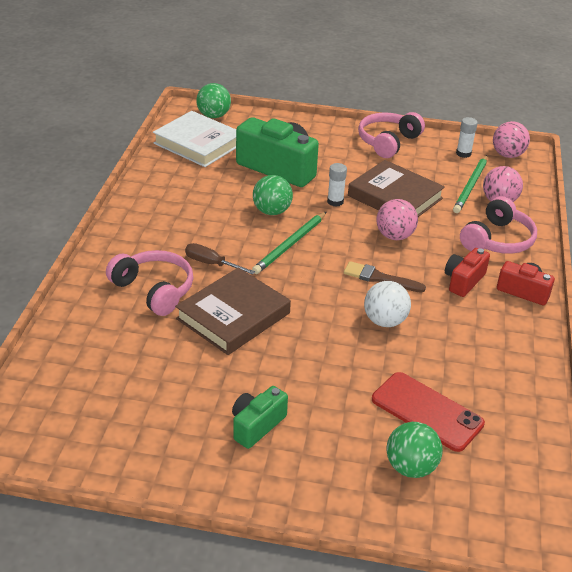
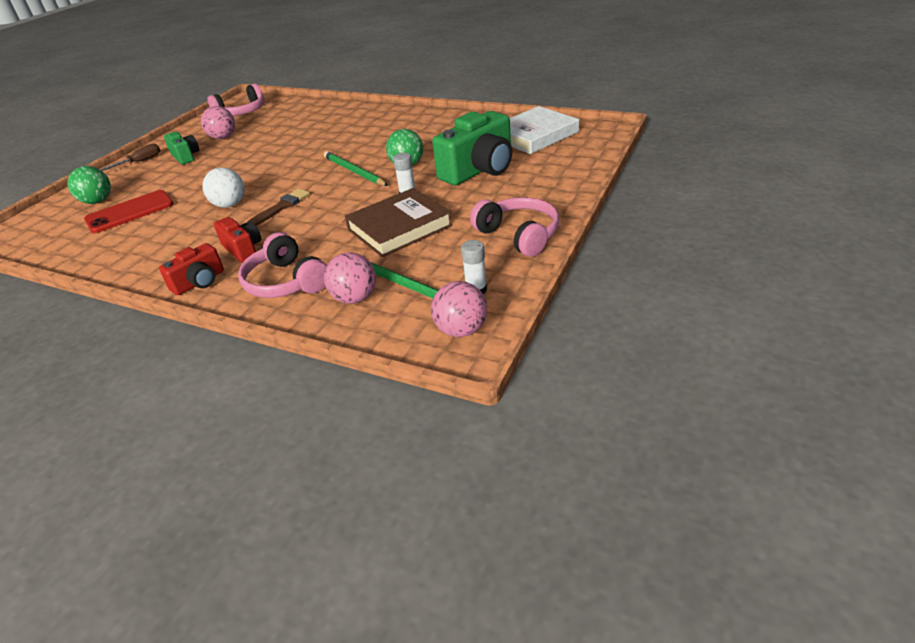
camera: 110 degrees right, 0 degrees up
(154, 290) = (335, 126): pink headphones -> pink headphones (242, 112)
(211, 264) = (351, 143): brown screwdriver -> brown screwdriver (140, 161)
(213, 116) = (591, 141): green ball -> none
(233, 316) = (287, 150): brown book -> none
(394, 236) = (334, 220): pink ball -> pink ball (223, 137)

